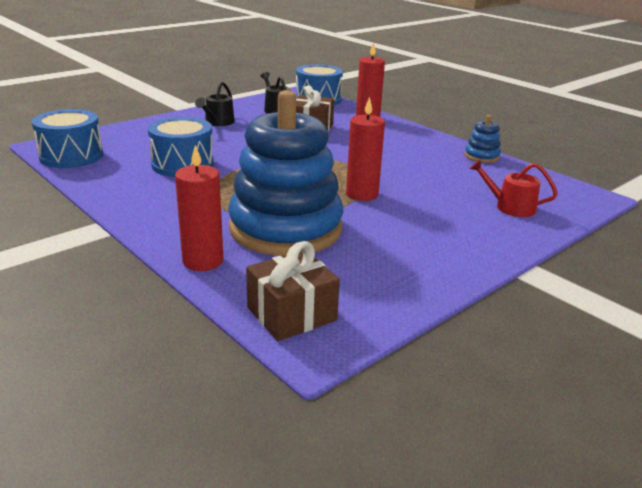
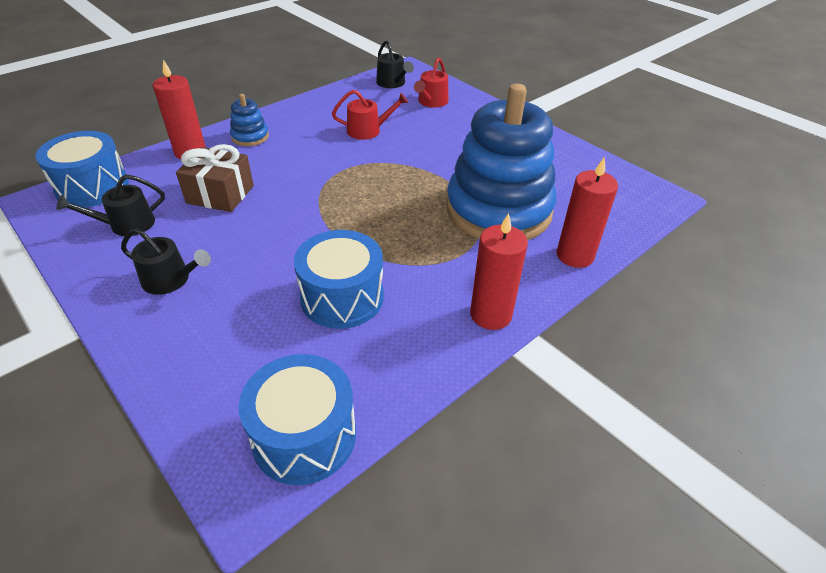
camera: 90 degrees left, 15 degrees up
(291, 314) = (629, 205): brown gift -> none
(362, 194) = (417, 167): red candle -> red candle (490, 315)
(426, 175) = (368, 130): none -> red watering can
(481, 156) = (322, 99): blue stacking toy -> blue stacking toy (250, 137)
(544, 188) = (392, 83): none -> black watering can

